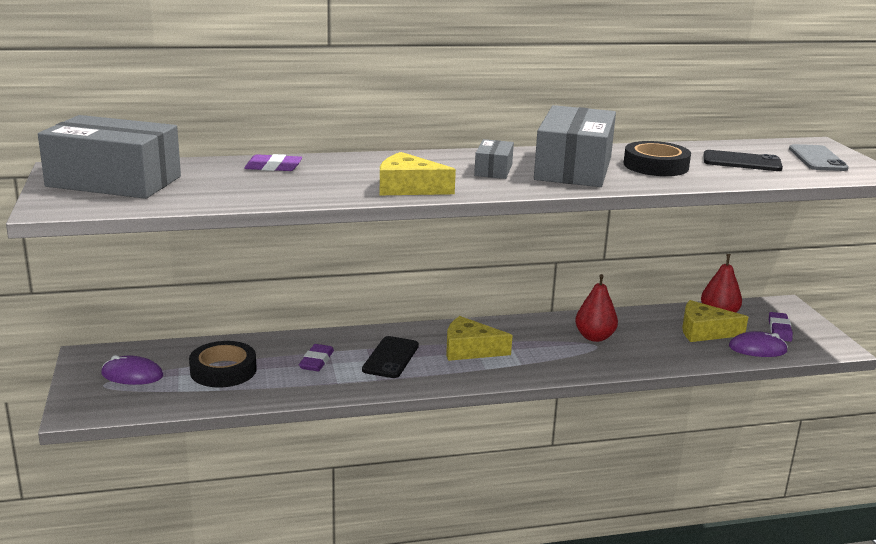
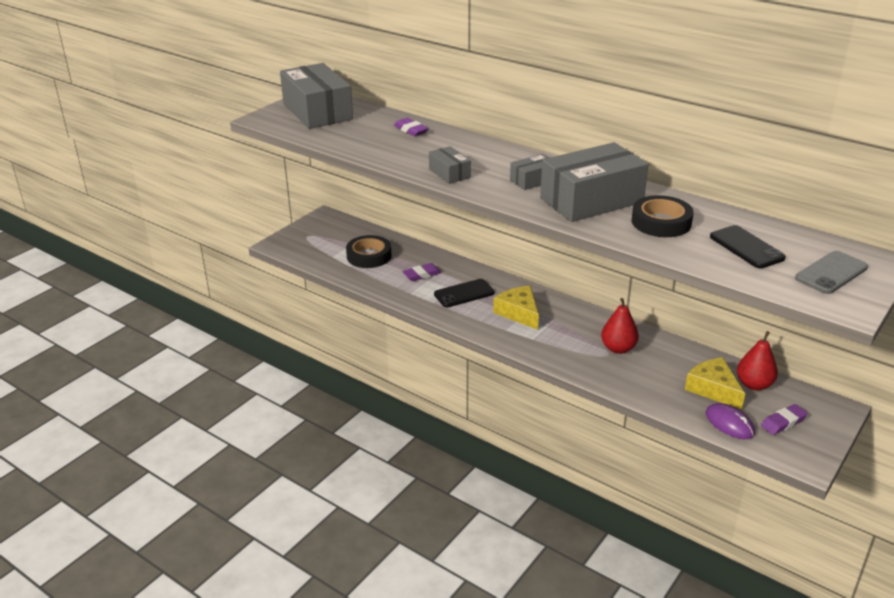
camera: 50 degrees right, 10 degrees up
(132, 375) = (326, 237): purple mouse -> none
(408, 188) = (449, 173): yellow cheese -> grey box

